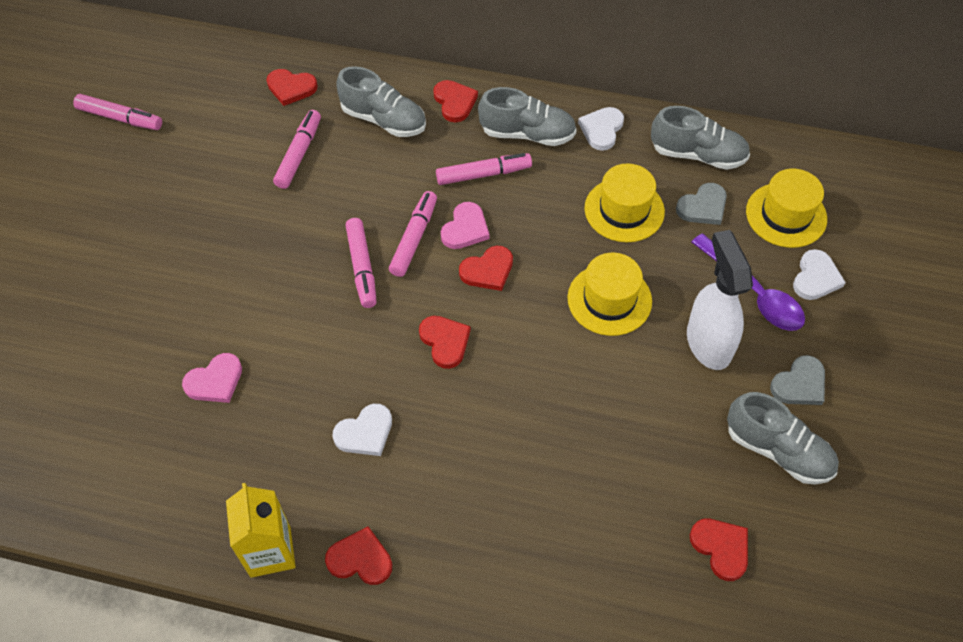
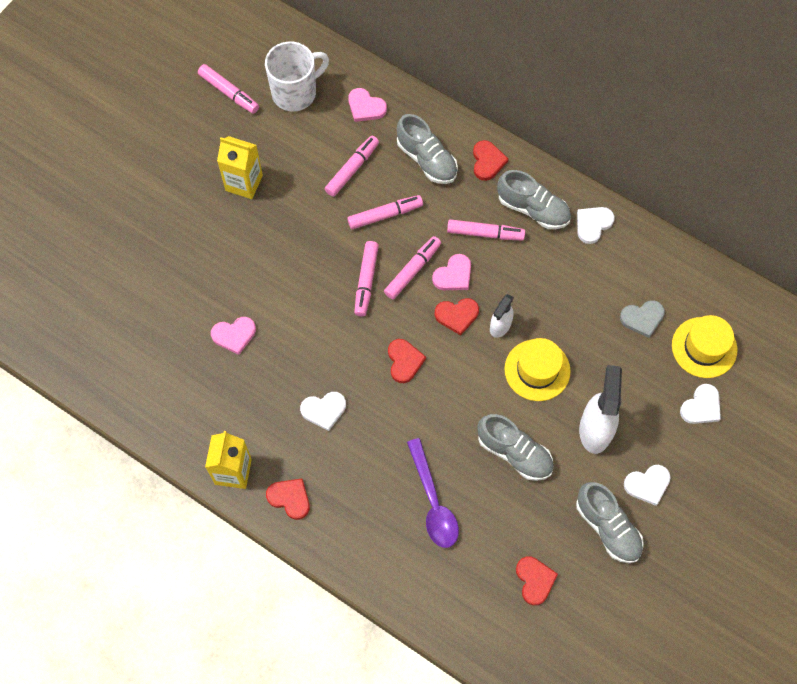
camera: 20 degrees right, 10 degrees up
(170, 206) = (244, 183): none -> yellow carton
(202, 96) = (295, 92): none -> white mug
(291, 88) = (365, 107): red heart -> pink heart
(357, 190) = (384, 215): none -> pink marker
(544, 266) = (500, 326): none -> white spray bottle
(624, 210) = (580, 300): yellow hat -> none
(697, 155) = (659, 272): grey shoe -> grey shoe (514, 453)
(753, 292) = (647, 402): purple spoon -> purple spoon (433, 502)
(799, 384) = (647, 484): grey heart -> white heart

